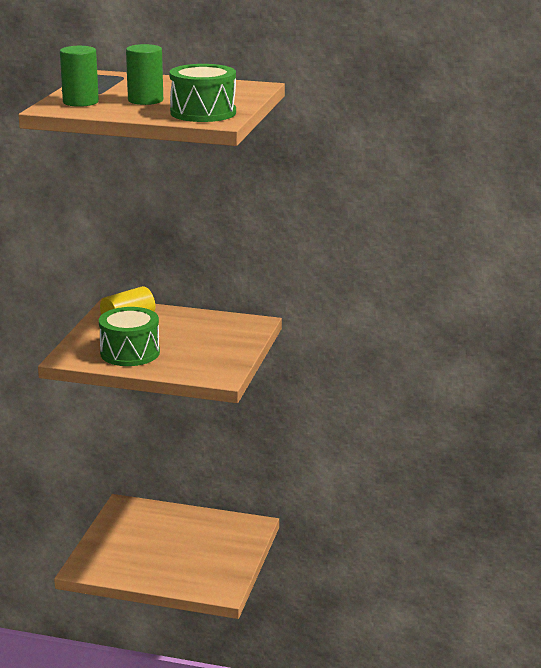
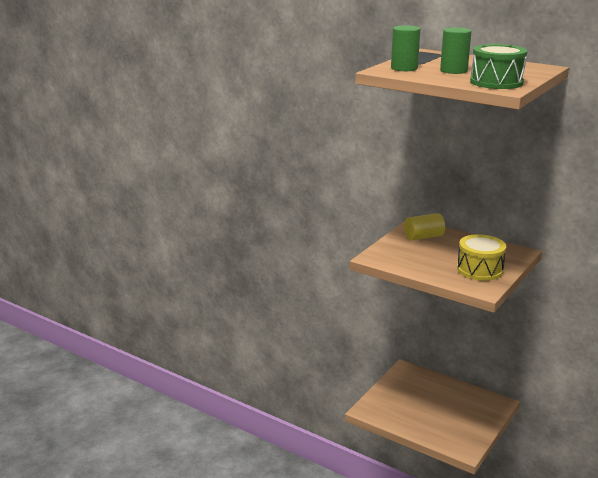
camera: 20 degrees right, 0 degrees up
(130, 353) = (418, 261): green drum -> none
(210, 352) = (479, 270): none -> yellow drum

